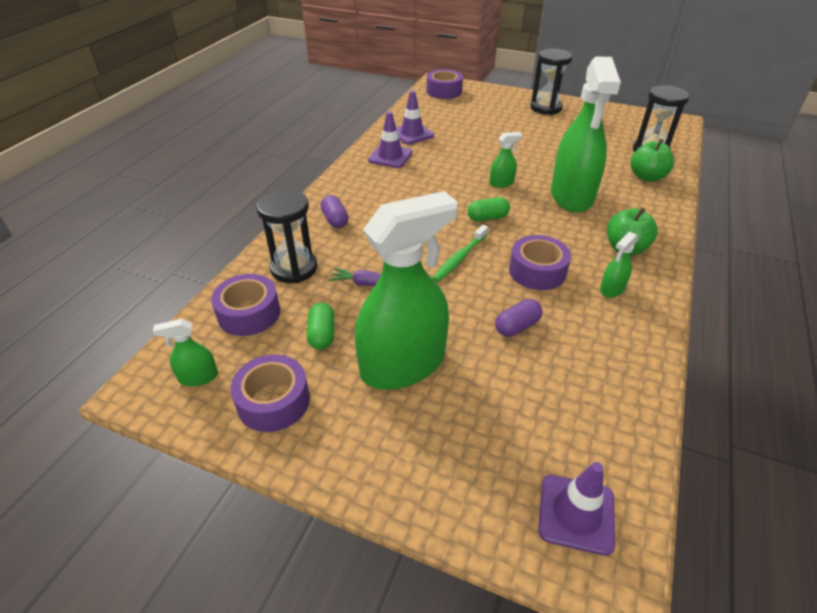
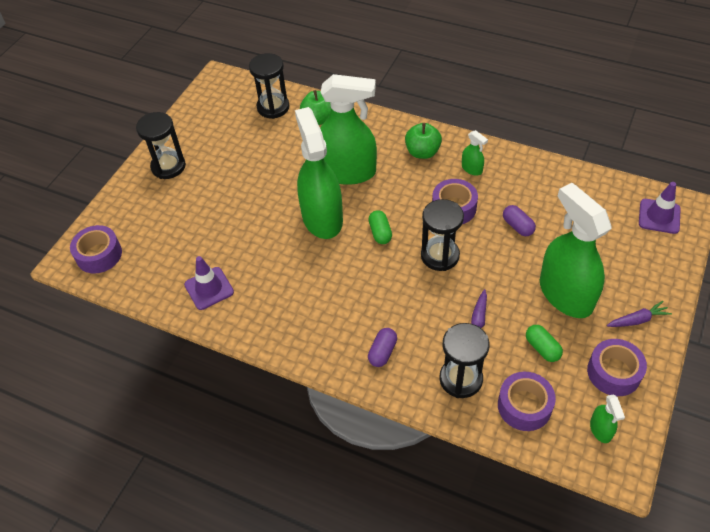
camera: 85 degrees left, 10 degrees up
(322, 334) = (542, 348): green capsule -> green capsule turned 60 degrees clockwise
(335, 220) = (382, 352): purple capsule -> purple capsule turned 45 degrees counterclockwise
(355, 443) = (637, 320): none -> purple carrot
(390, 156) = (259, 308): purple traffic cone -> none
(459, 258) = (440, 256): green toothbrush -> black hourglass
(501, 183) = (322, 218): green spray bottle -> green spray bottle, size x2.42

